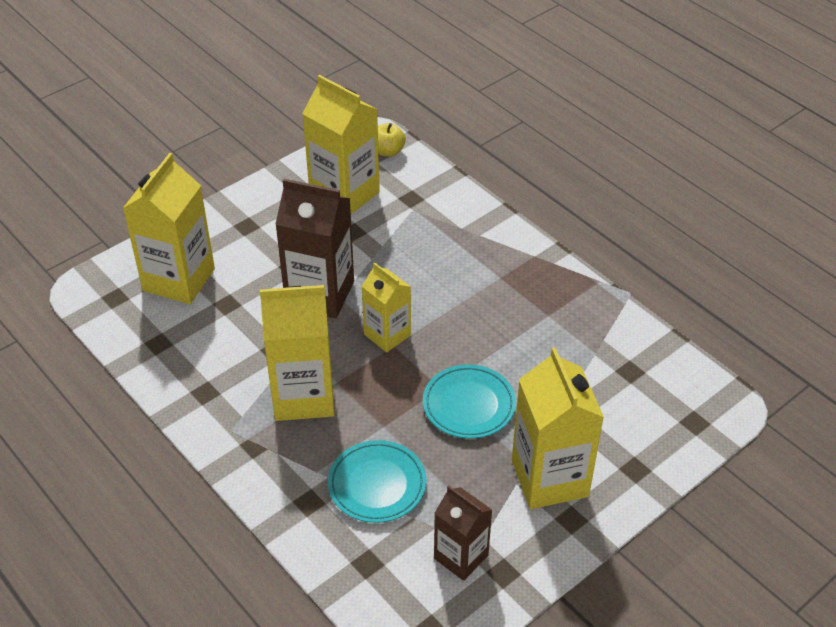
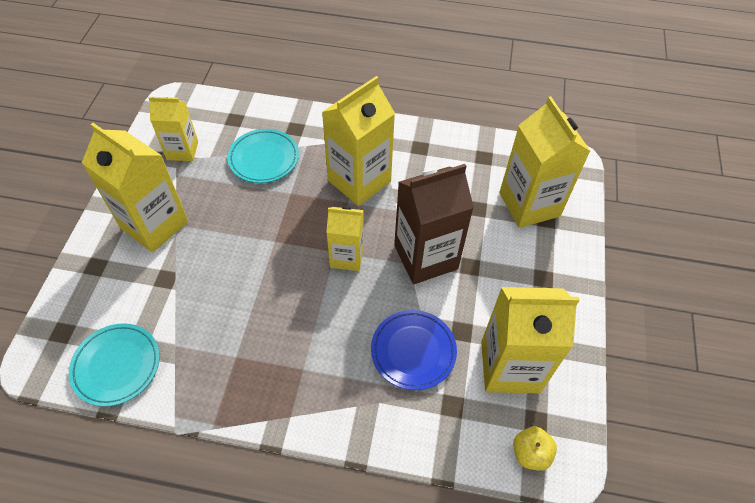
camera: 140 degrees right, 10 degrees up
(404, 241) = (413, 351): none -> blue plate
(461, 557) = (182, 150): brown carton -> yellow carton
(469, 405) = (245, 241): turquoise plate -> turquoise plate (117, 366)

